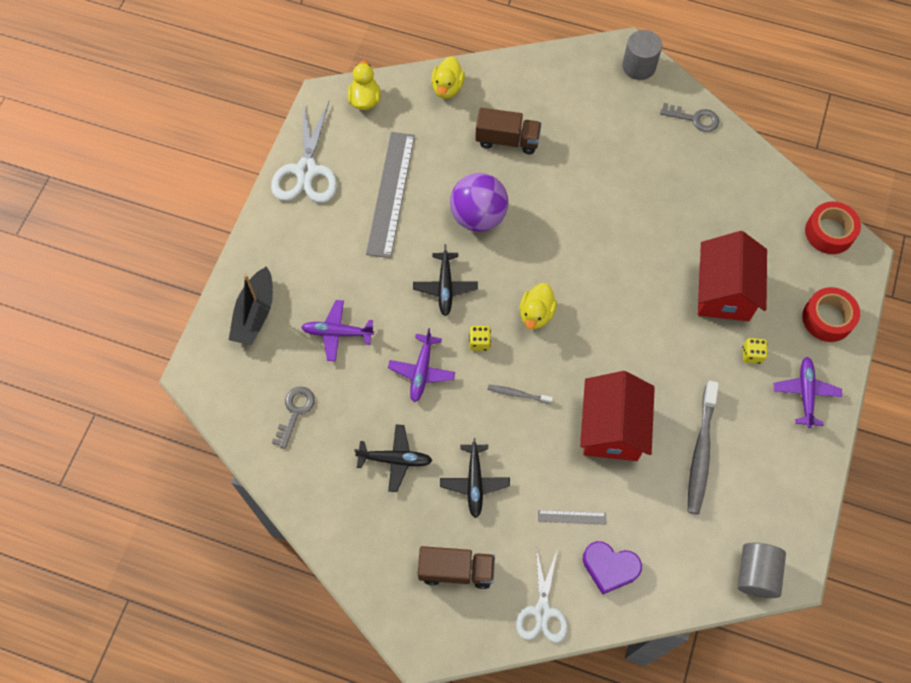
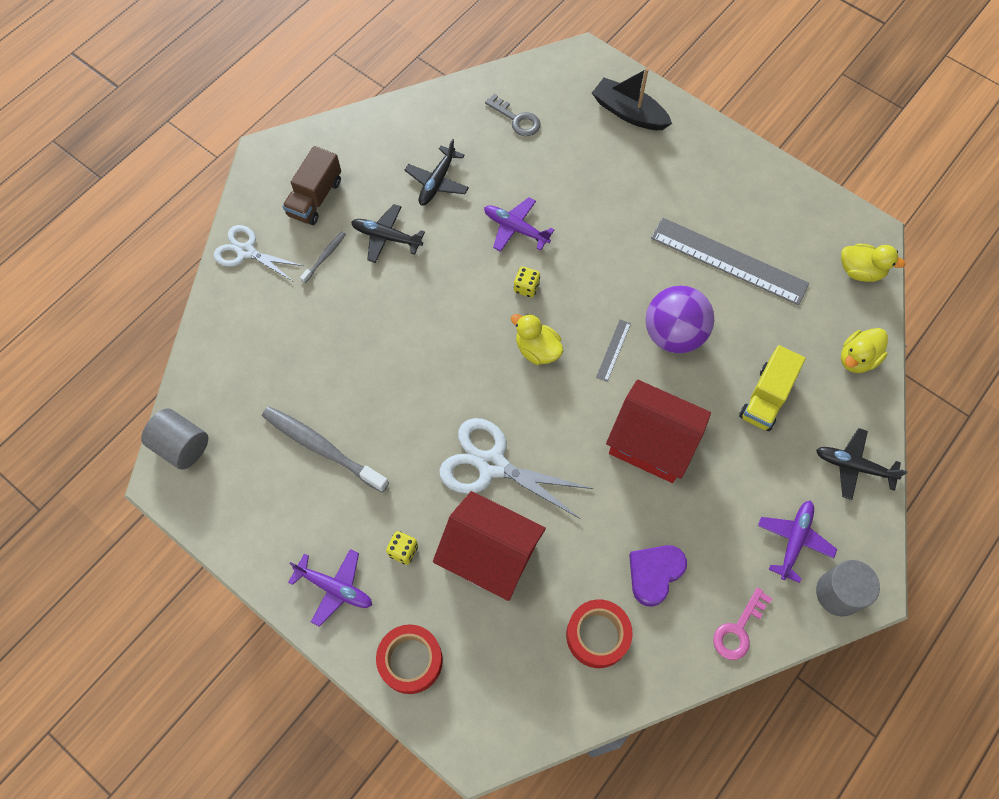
camera: 110 degrees right, 0 degrees up
(306, 170) = (780, 194): white scissors -> white scissors (492, 465)
(337, 333) = (583, 172): purple plane -> purple plane (794, 541)
(445, 287) = (600, 276): black plane -> black plane (854, 466)
(447, 88) = (857, 359): yellow duck -> yellow duck turned 75 degrees counterclockwise
(507, 140) = (766, 397): brown truck -> yellow truck
(518, 394) = (457, 302): grey toothbrush -> grey toothbrush (325, 257)
(572, 517) = (316, 305): grey ruler -> grey ruler (613, 350)
(610, 567) = (254, 320): purple heart -> purple heart (654, 574)
(612, 428) = (385, 374): red house -> red house (652, 443)
(694, 119) = (738, 629): grey key -> pink key
(829, 232) = (520, 724): red tape -> red tape (597, 635)

